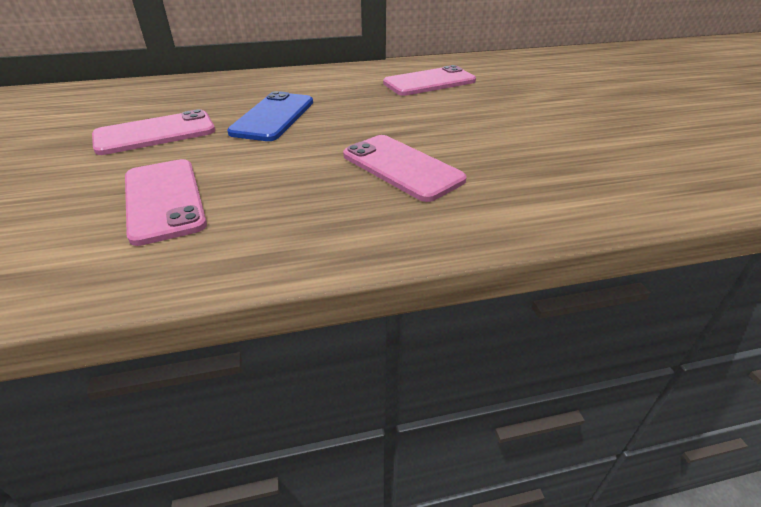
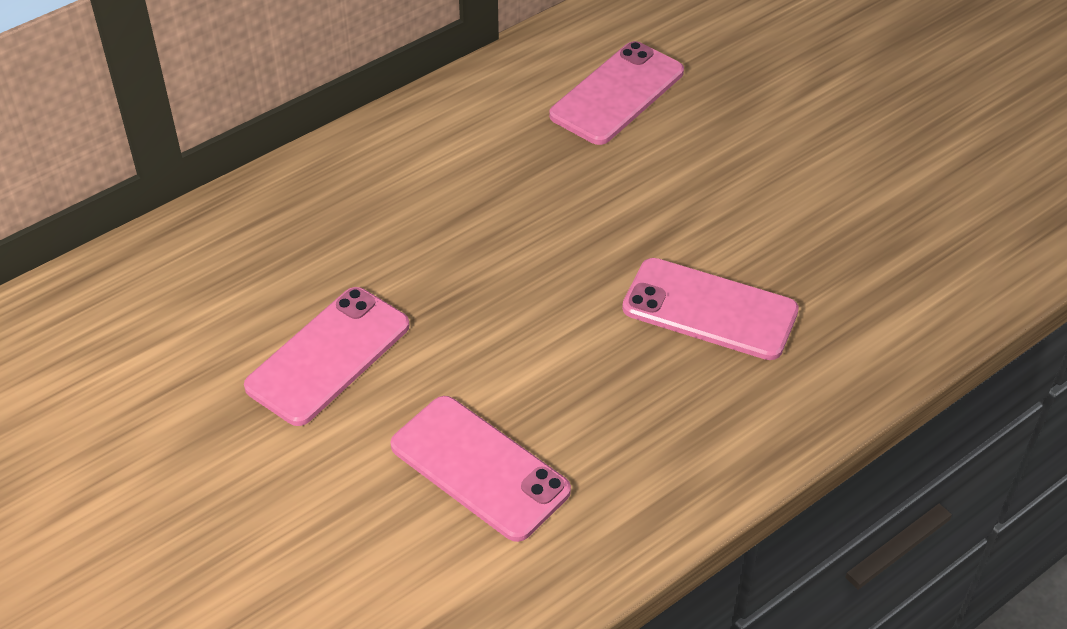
camera: 25 degrees left, 10 degrees up
(273, 117) = (460, 261): blue phone -> none

